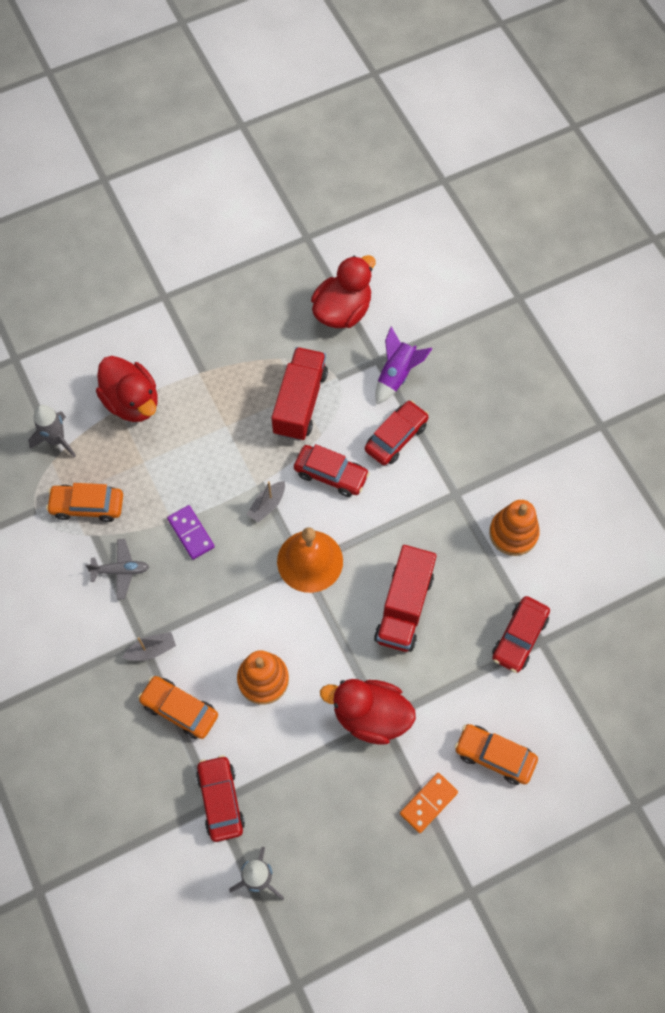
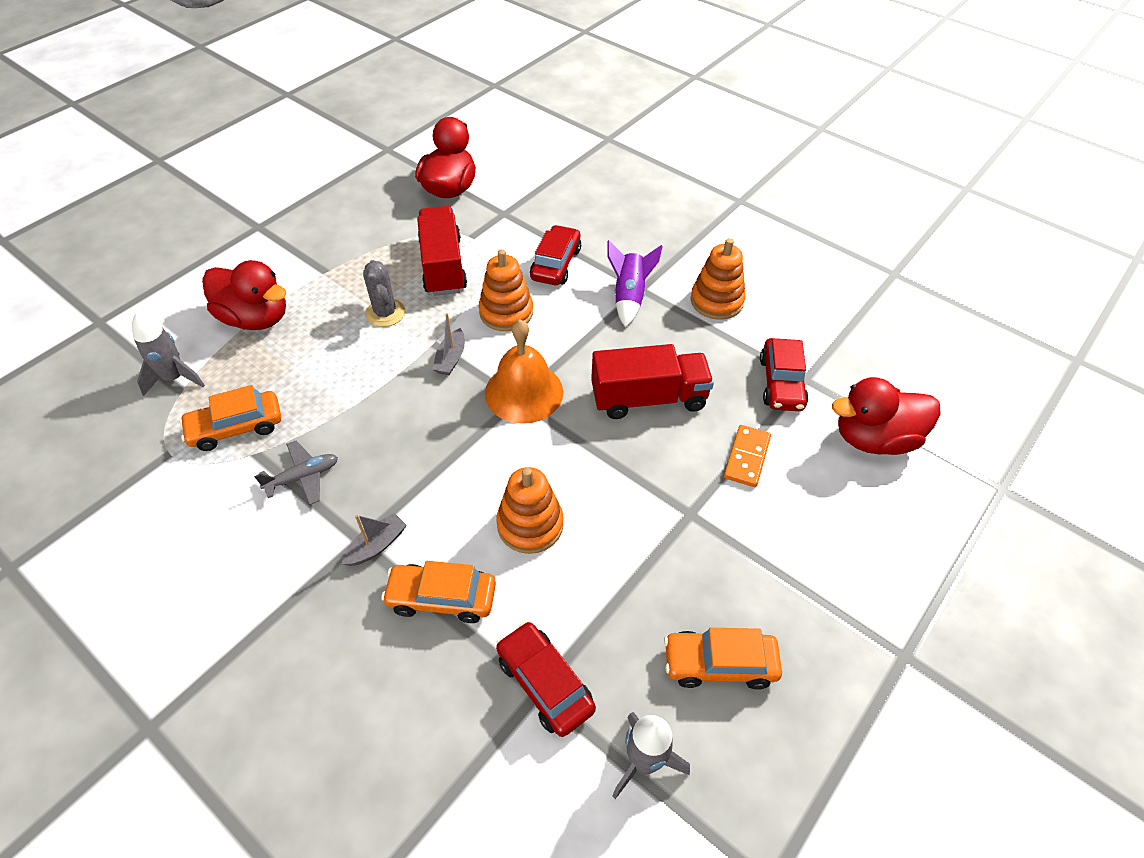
camera: 25 degrees left, 15 degrees down
(191, 533) = (375, 412): purple domino -> none
(234, 436) = (385, 313): none -> grey cactus
(331, 474) = (506, 312): red car -> orange stacking toy
(370, 716) = (674, 514): red duck -> red duck (874, 439)
(397, 375) = (529, 219): purple rocket -> purple rocket (629, 297)
(404, 607) = (648, 398): red truck -> red truck turned 90 degrees counterclockwise
(428, 803) = (794, 578): orange domino -> orange domino (746, 457)
(494, 756) = (832, 500): orange car -> orange car (719, 664)

